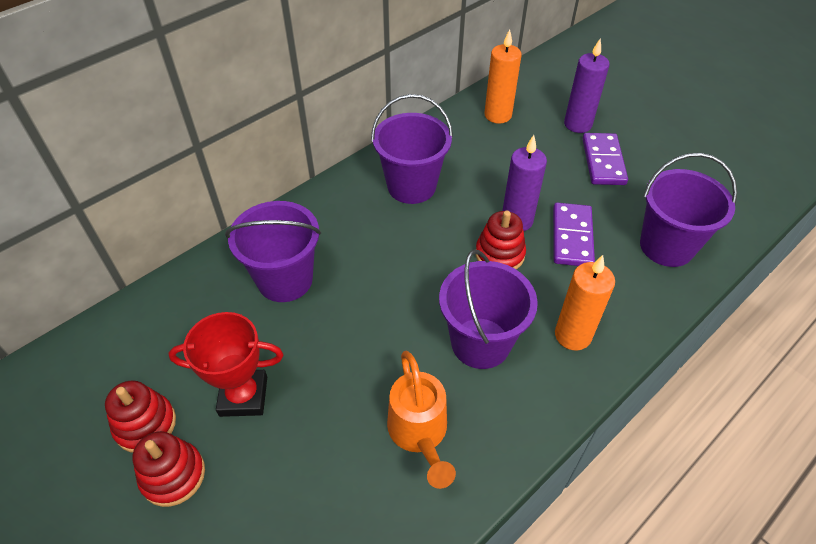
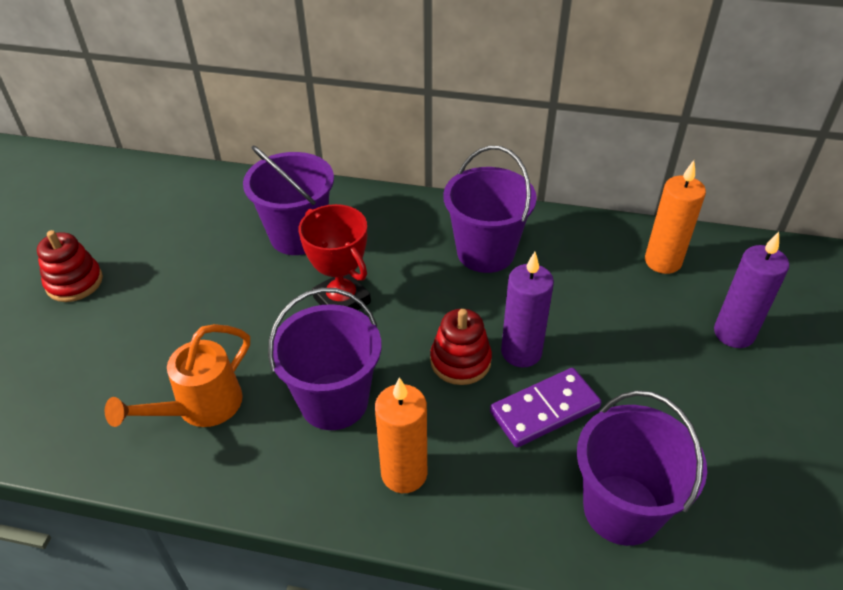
camera: 55 degrees right, 5 degrees down
(145, 425) = (107, 243): red stacking toy -> none
(243, 396) = (165, 278): red trophy -> red trophy (342, 300)
(603, 161) = (698, 385): purple domino -> none

